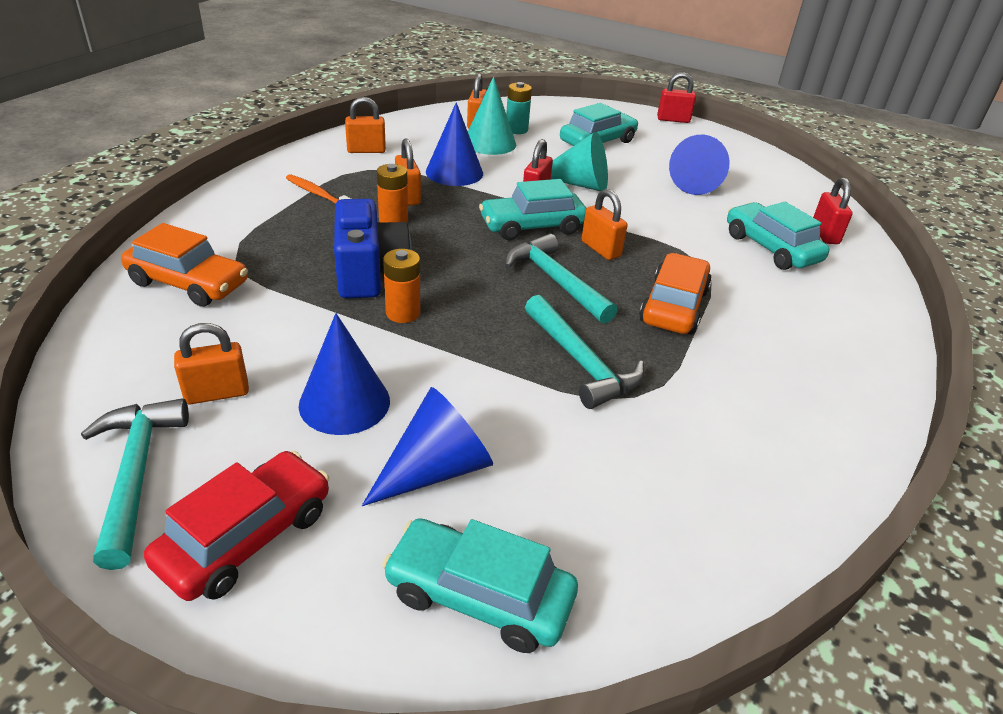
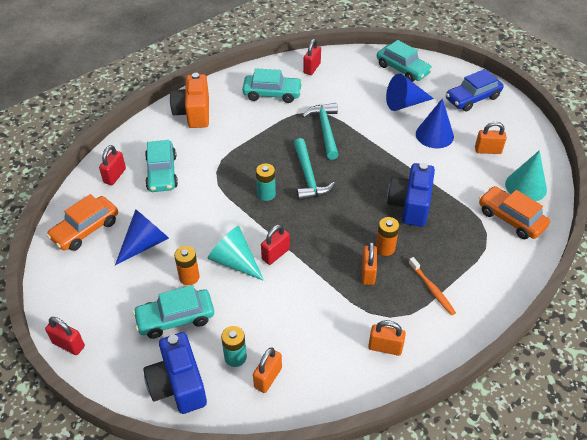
camera: 155 degrees left, 10 degrees up
(136, 473) = (513, 125): turquoise hammer -> none
(246, 537) = (472, 98): red car -> blue car
(403, 313) = (398, 174): orange battery -> orange battery (189, 277)
(454, 172) = (322, 297): blue cone -> none
(489, 143) = (272, 337): turquoise cone -> turquoise cone (525, 186)
(532, 226) = (296, 223): turquoise car -> turquoise car (272, 94)
(553, 113) = (178, 385): none -> blue camera
(600, 249) = (266, 194): orange padlock -> turquoise battery
(673, 306) = (257, 148): orange car -> orange car (85, 229)
(729, 520) = (312, 68): none -> red padlock
(844, 341) = (193, 113): none -> orange camera

